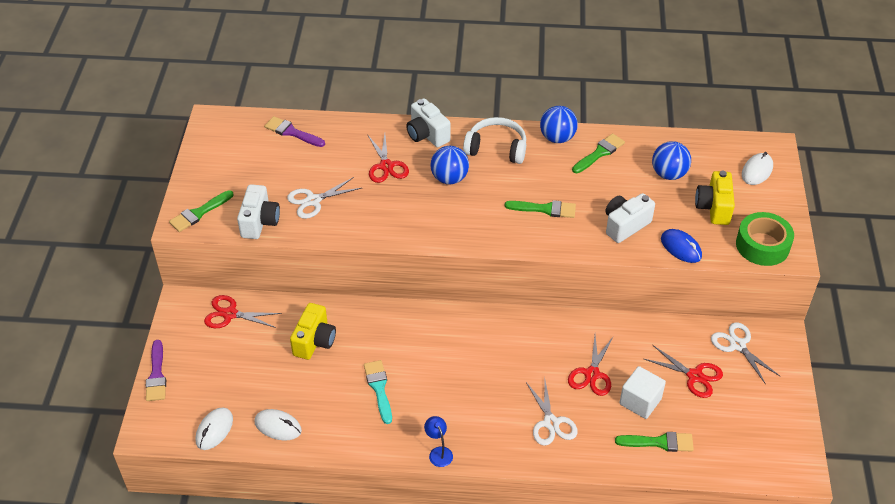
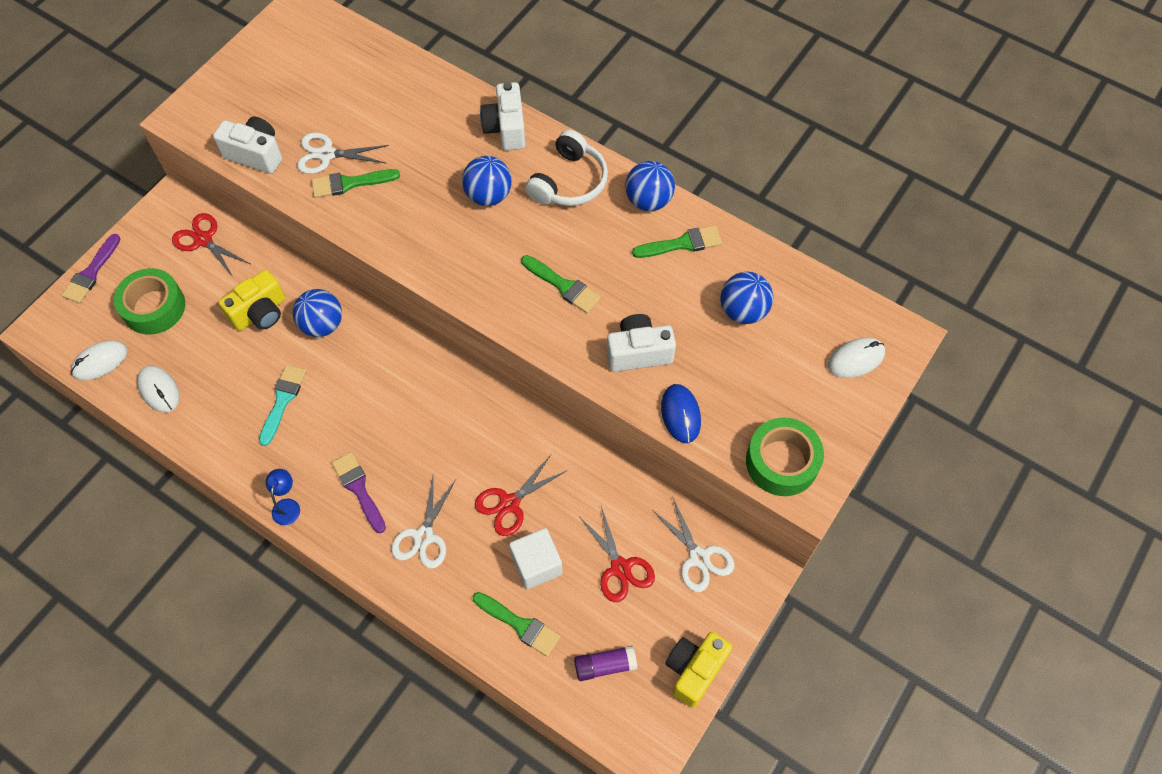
camera: 30 degrees right, 15 degrees up
(199, 213) = (205, 115): green brush -> green brush (350, 183)
(227, 375) = (154, 307): none -> green tape
(259, 222) = (255, 154): white camera -> white camera turned 105 degrees counterclockwise
(292, 132) = (367, 59): purple brush -> purple brush (358, 489)
(368, 327) = (322, 324): none -> blue ball
(386, 166) = (433, 147): red scissors -> none
(496, 148) = (569, 182): white headphones -> white headphones turned 75 degrees clockwise
(714, 207) = (762, 382): yellow camera -> yellow camera (694, 670)
(733, 437) = (605, 665): none -> purple glue stick
(737, 345) = (699, 557): white scissors -> white scissors turned 150 degrees clockwise

